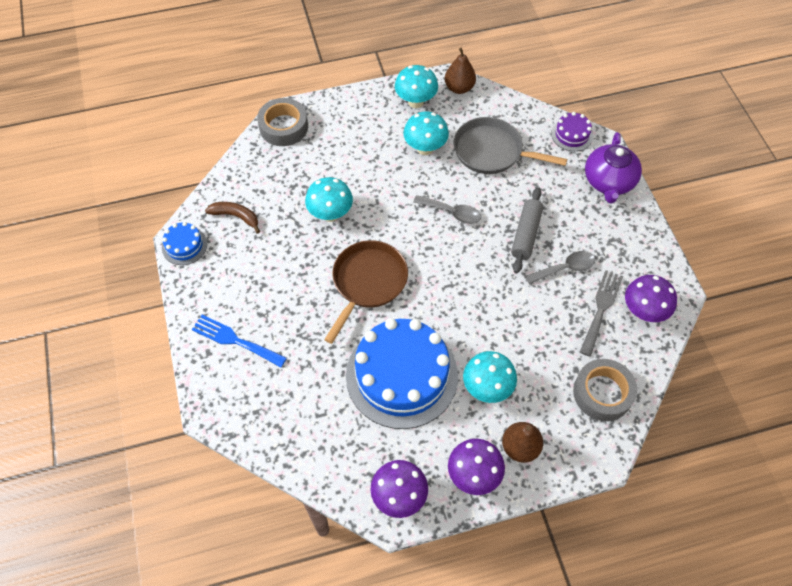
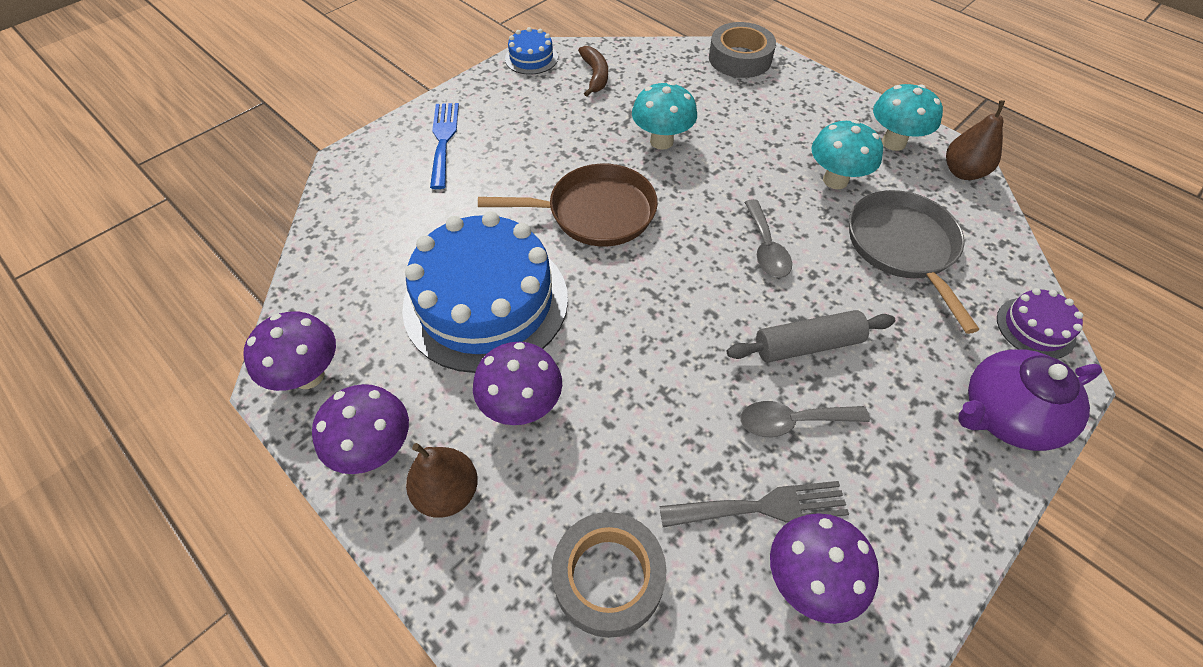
camera: 60 degrees right, 5 degrees down
(487, 388) = (522, 406): turquoise mushroom -> purple mushroom
(565, 268) = (793, 421): grey spoon -> grey spoon turned 135 degrees clockwise

